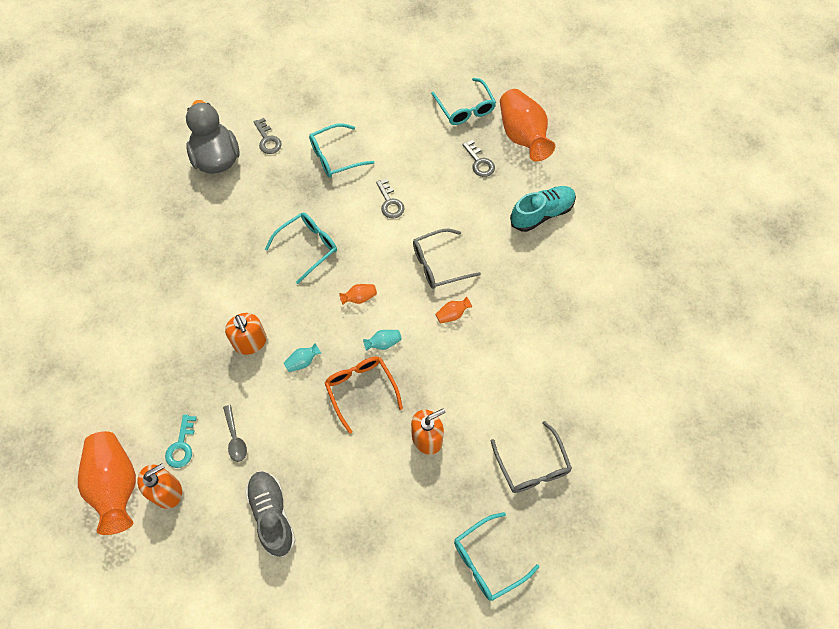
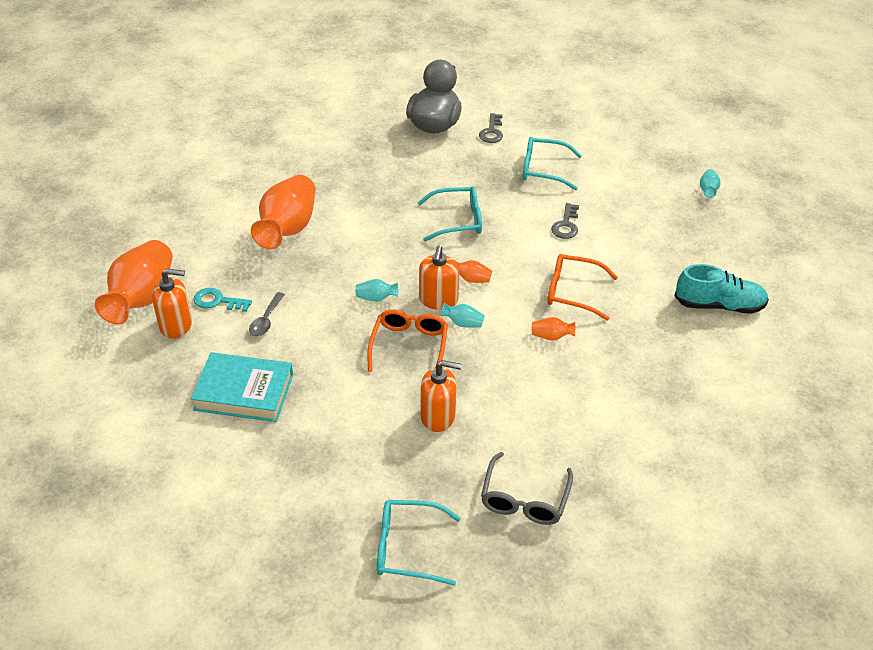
camera: 35 degrees right, 20 degrees down
(181, 446) = (218, 301): turquoise key -> turquoise key turned 60 degrees clockwise
(250, 342) = (343, 261): orange soap dispenser -> orange soap dispenser (438, 300)
(272, 515) = (244, 392): grey shoe -> turquoise book
(439, 264) = (573, 292): grey glasses -> orange glasses
(465, 108) = (708, 190): turquoise glasses -> turquoise vase
(479, 162) = (686, 236): grey key -> none
(522, 136) = (752, 237): orange vase -> orange vase (288, 228)

